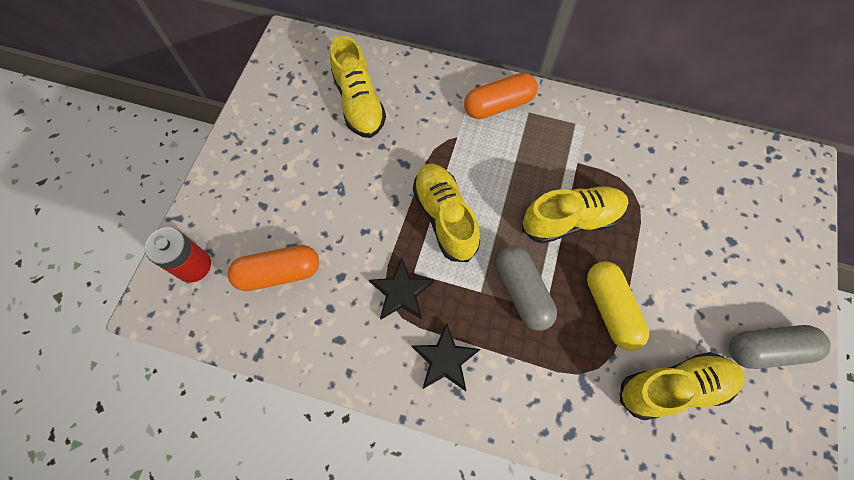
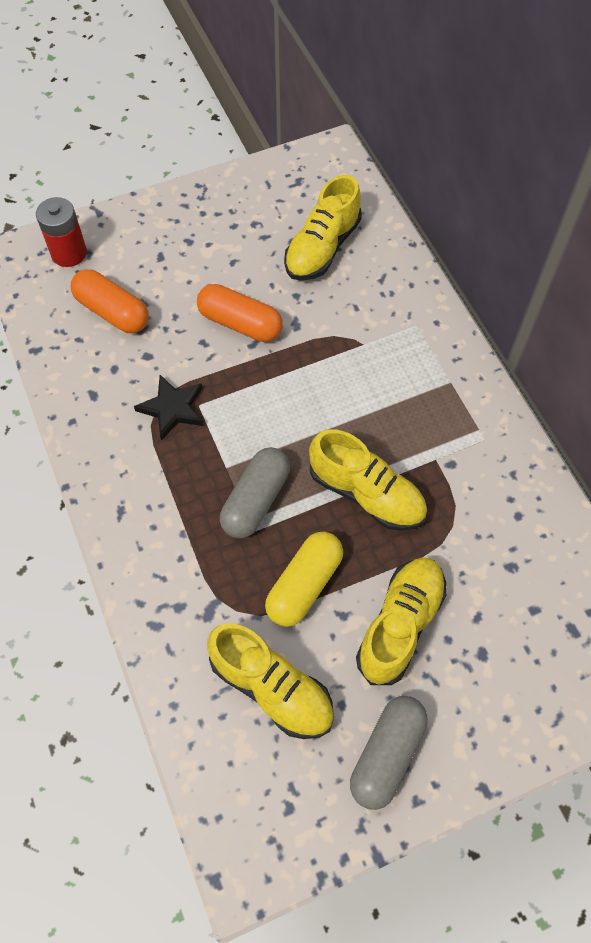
camera: 50 degrees right, 5 degrees down
(445, 217) = (272, 391): yellow shoe -> yellow shoe (400, 625)
(445, 360) = (140, 483): black star -> none
(498, 105) = (432, 353): orange capsule -> orange capsule (240, 323)
(766, 349) = (387, 754): grey capsule -> grey capsule turned 75 degrees clockwise

